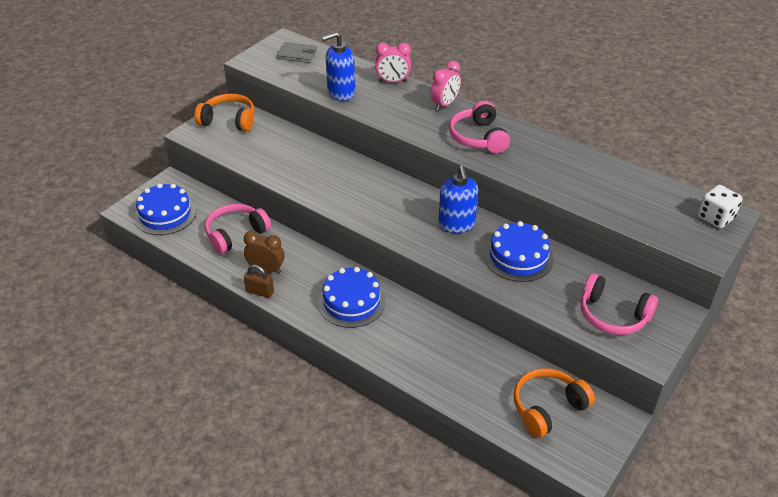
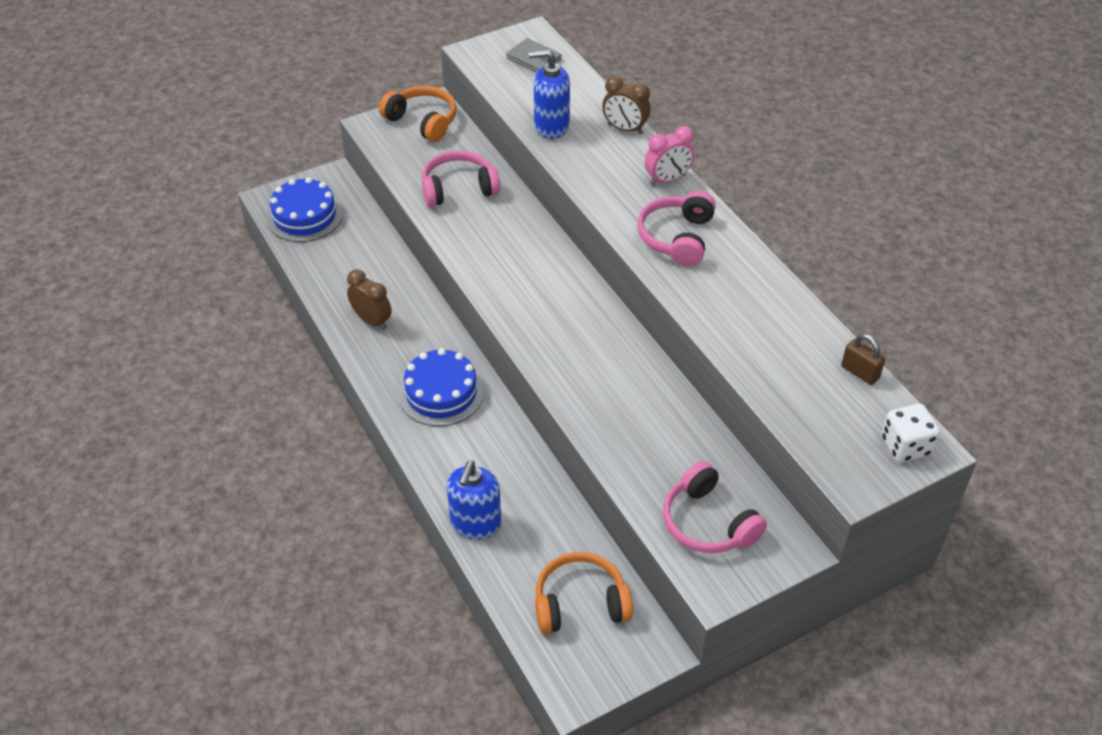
camera: 25 degrees right, 5 degrees up
(236, 234) = (365, 266): pink headphones -> pink headphones (458, 188)
(260, 292) = (349, 345): brown padlock -> brown padlock (860, 372)
(393, 81) = (625, 129): pink clock -> brown clock
(456, 224) = (600, 340): blue soap dispenser -> blue soap dispenser (475, 523)
(518, 257) = (645, 408): blue cake -> none

